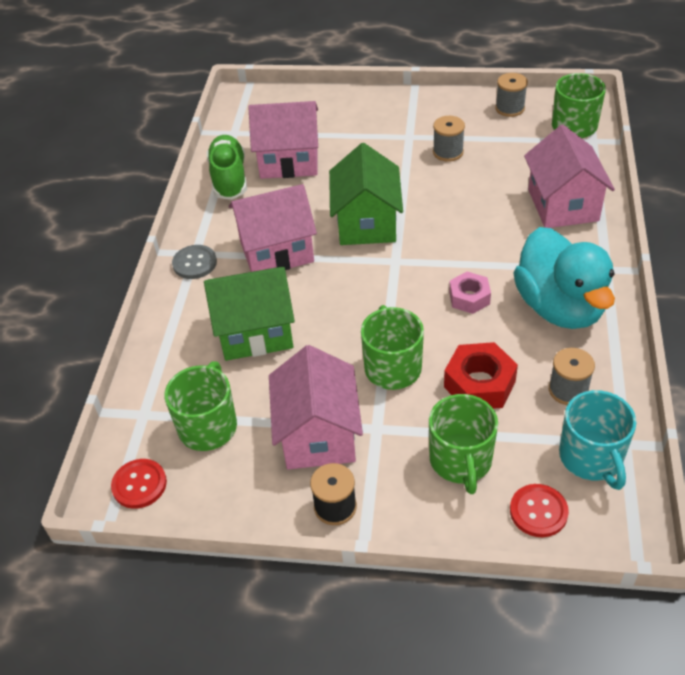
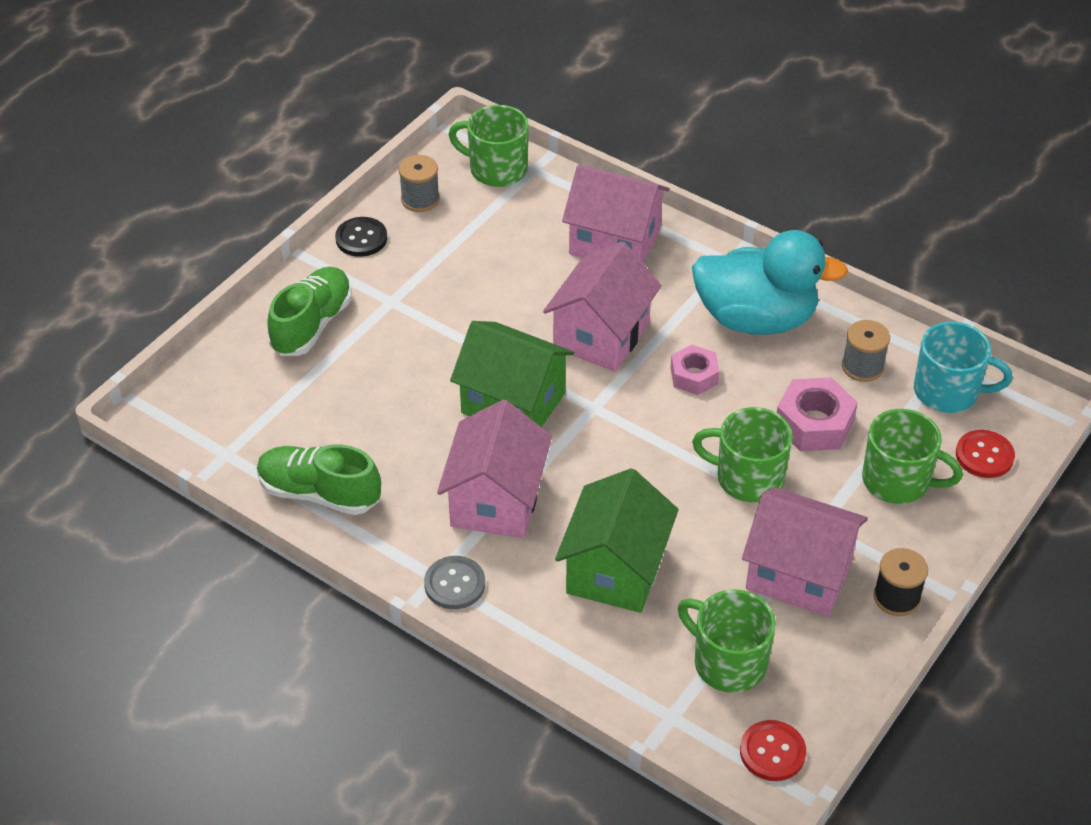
camera: 65 degrees left, 0 degrees up
(289, 161) = (338, 424): pink house -> pink house (601, 335)
(360, 117) = (312, 325): none -> green shoe
(448, 152) = (450, 283): grey spool -> none
(450, 102) = (361, 238): none -> black button
(479, 384) = (814, 423): red nut -> pink nut

